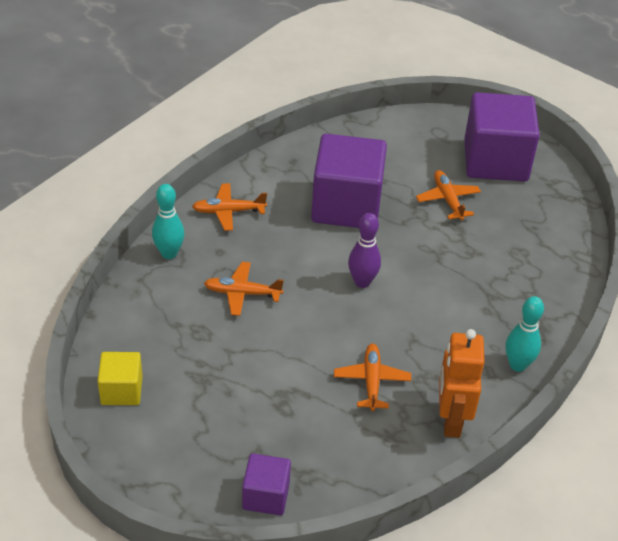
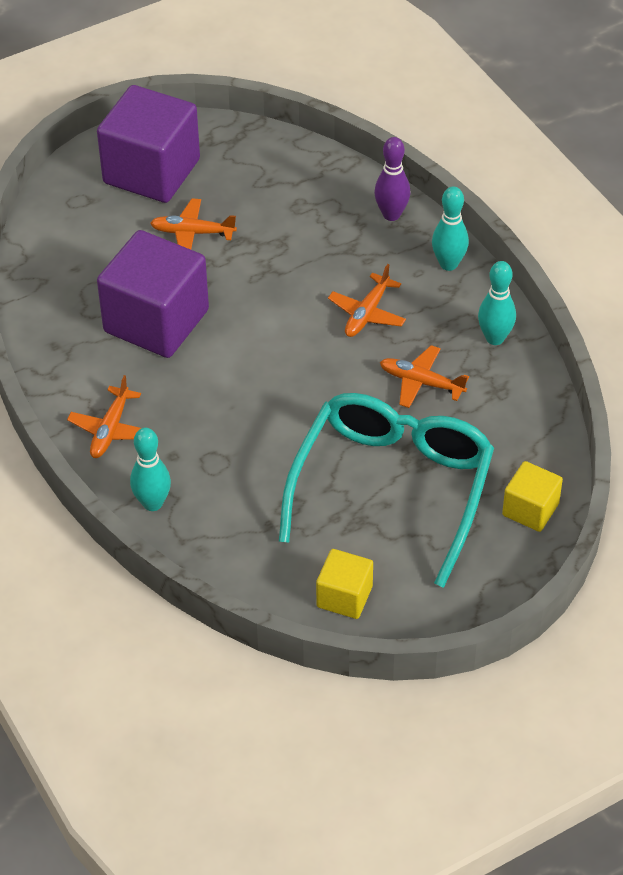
camera: 65 degrees left, 5 degrees up
(242, 293) = (249, 453): orange plane -> orange plane (367, 313)
(246, 392) = (392, 489): none -> turquoise glasses
(266, 496) = (530, 509): purple cube -> yellow cube
(362, 282) = (281, 345): purple bowling pin -> purple bowling pin (391, 214)
(451, 420) = (495, 338): orange robot -> turquoise bowling pin

